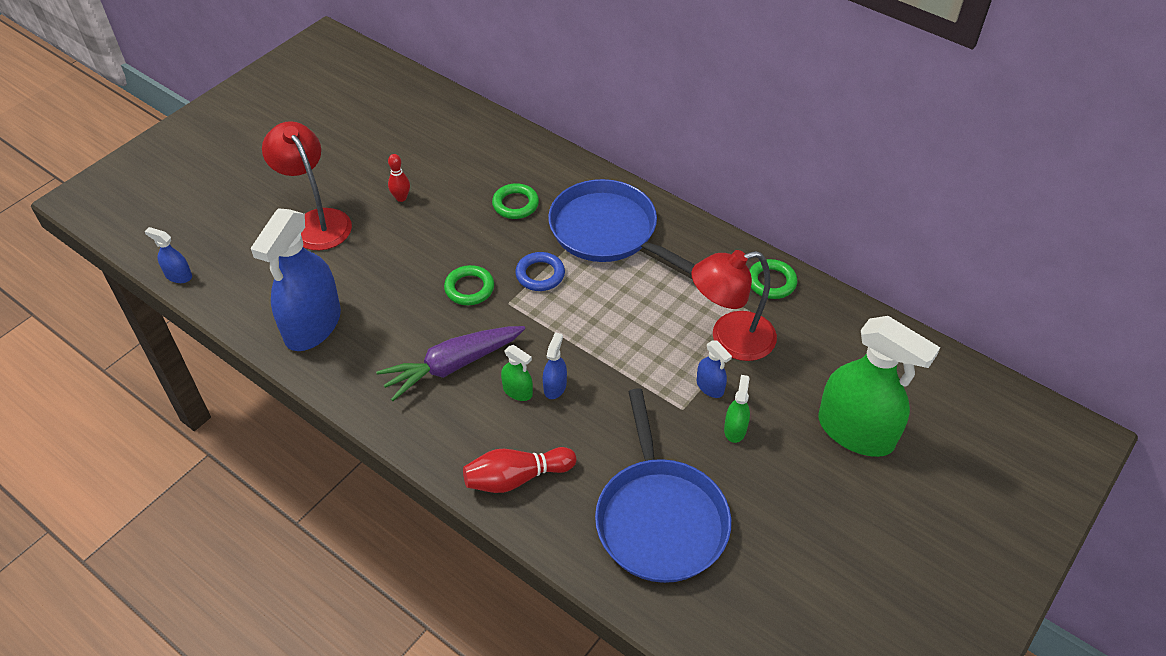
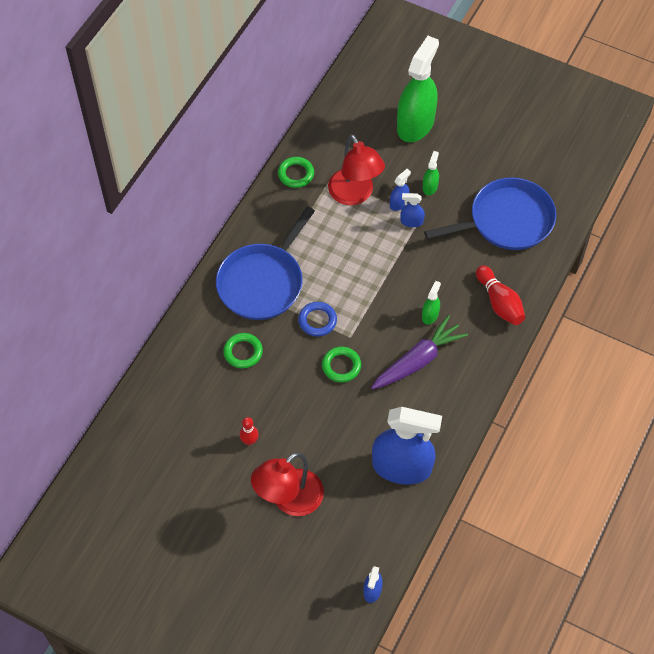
camera: 100 degrees left, 10 degrees up
(453, 366) = (418, 360): purple carrot -> purple carrot turned 90 degrees counterclockwise
(555, 387) = (421, 293): blue spray bottle -> blue spray bottle (411, 221)
(735, 429) = (430, 187): green spray bottle -> green spray bottle turned 105 degrees clockwise

